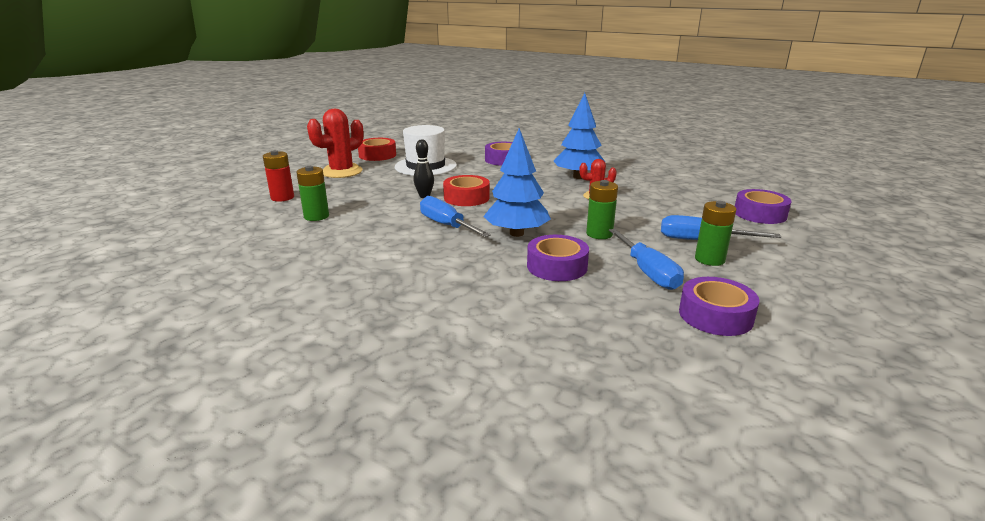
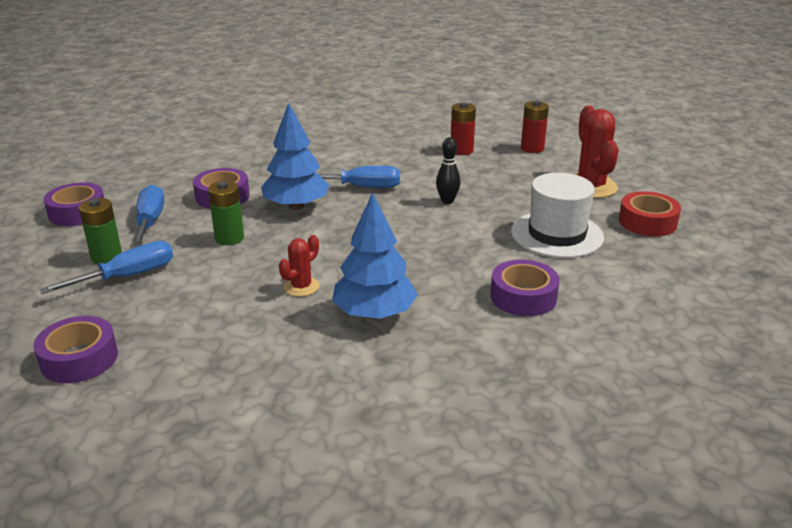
camera: 130 degrees right, 5 degrees up
(316, 216) = (461, 150): green battery -> red battery
(466, 198) = (412, 218): red tape -> none
(648, 272) = (150, 222): blue screwdriver -> blue screwdriver turned 60 degrees clockwise

